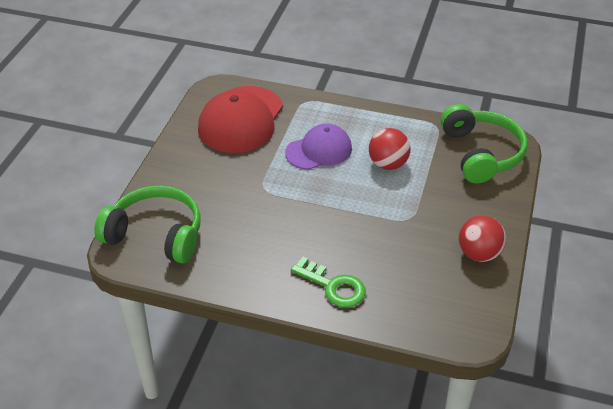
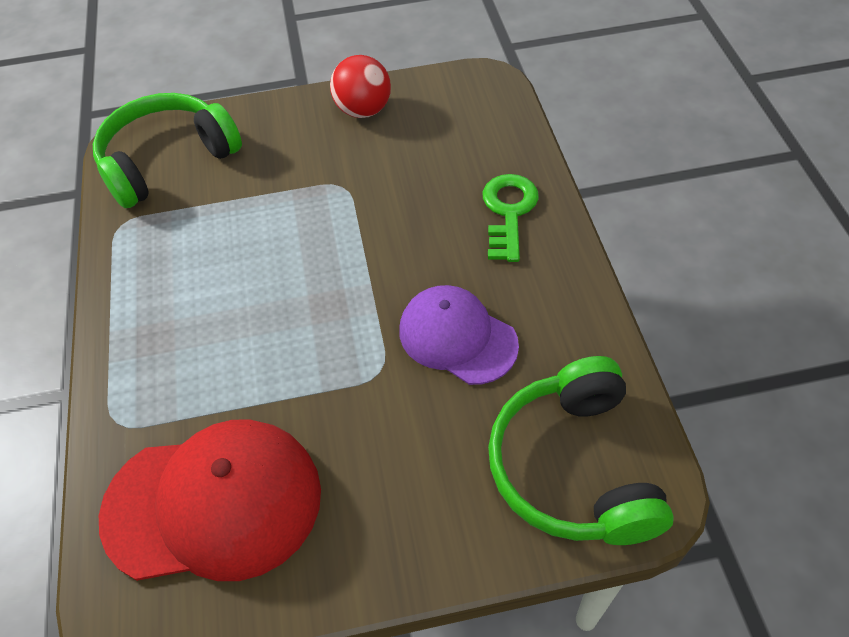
camera: 115 degrees left, 10 degrees up
(319, 150) = (247, 342): purple cap -> purple cap (457, 337)
(388, 164) = (239, 246): red ball -> none

